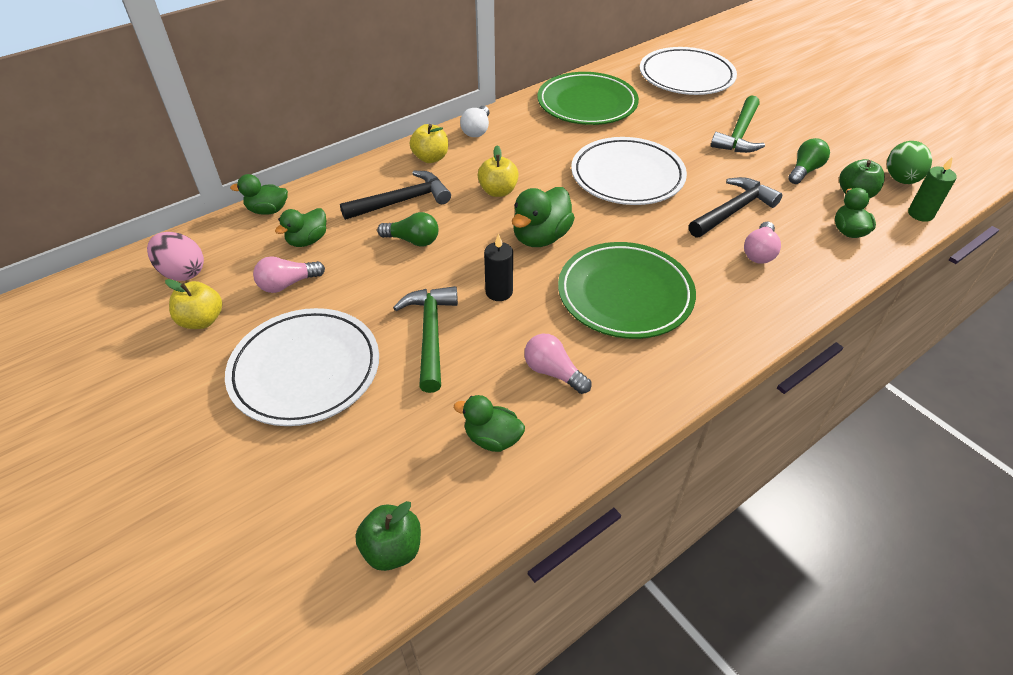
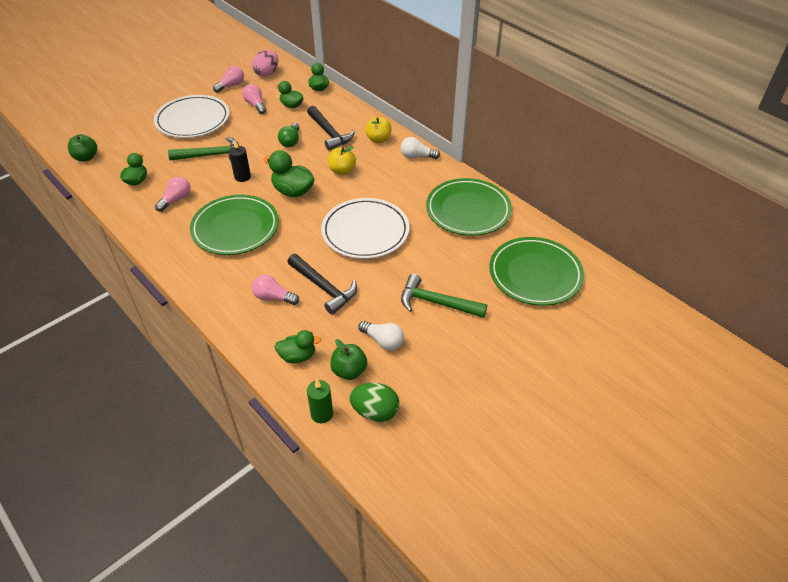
camera: 85 degrees right, 0 degrees up
(202, 320) = (231, 86): yellow apple -> pink light bulb
(686, 76) = (535, 274): white plate -> green plate
(804, 170) = (383, 341): green light bulb -> white light bulb

